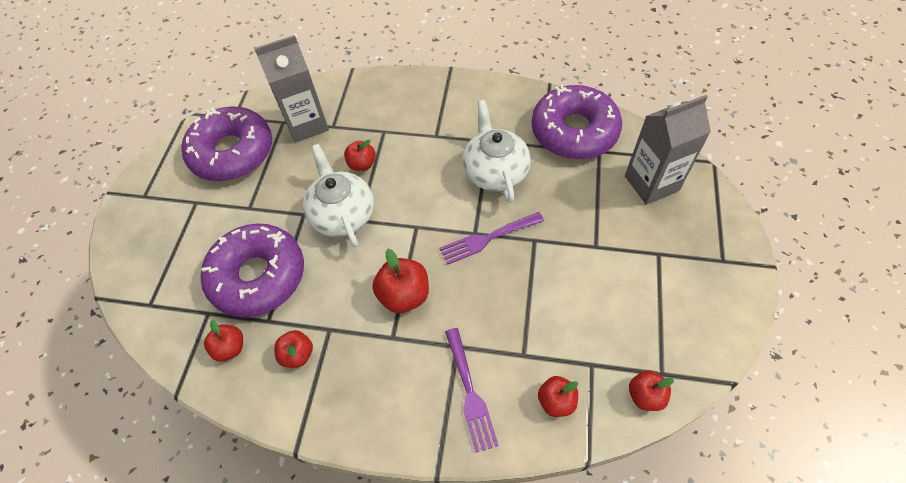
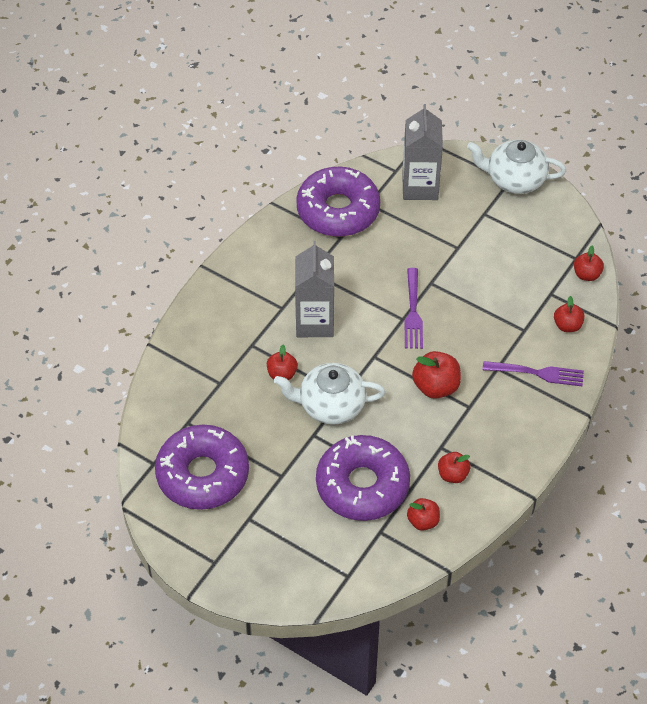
camera: 70 degrees left, 5 degrees down
(307, 124) = (204, 403): grey carton -> grey carton (315, 322)
(495, 171) = (348, 281): white teapot -> white teapot (514, 179)

